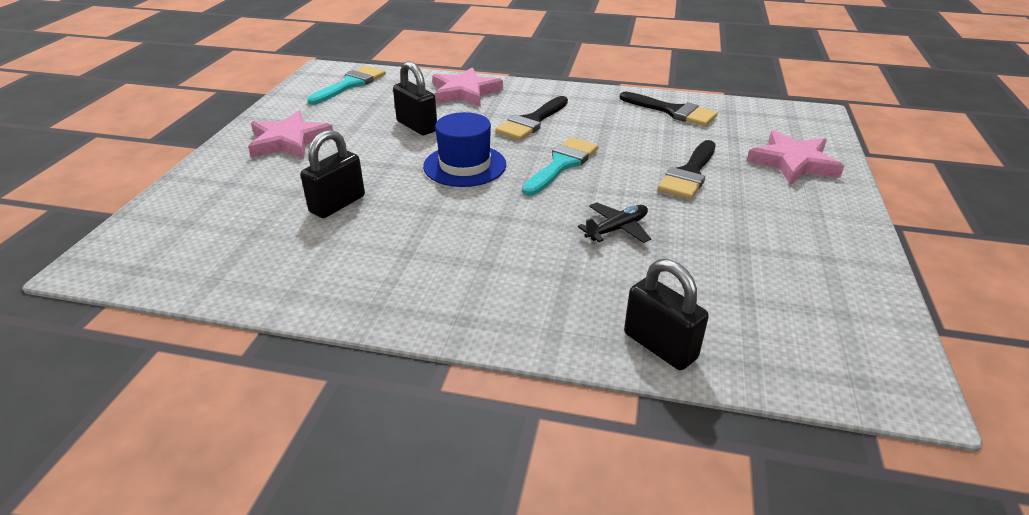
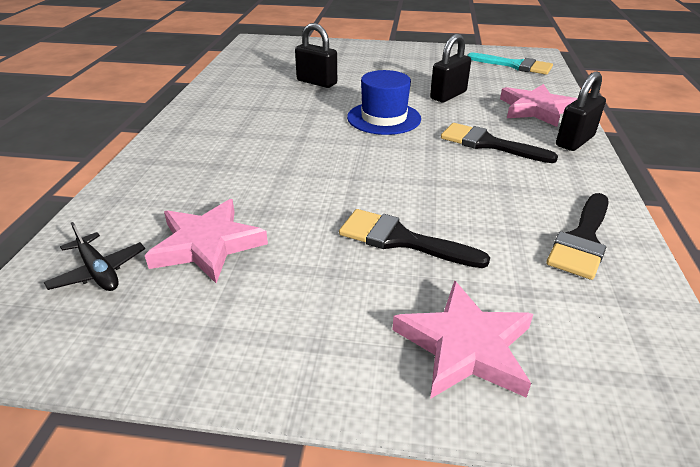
camera: 85 degrees right, 0 degrees up
(289, 141) = (402, 59): pink star -> pink star (207, 244)
(562, 164) = (399, 161): turquoise brush -> none
(617, 229) = (282, 188): black plane -> black plane (98, 271)
(660, 346) = (115, 202): black padlock -> black padlock (574, 141)

